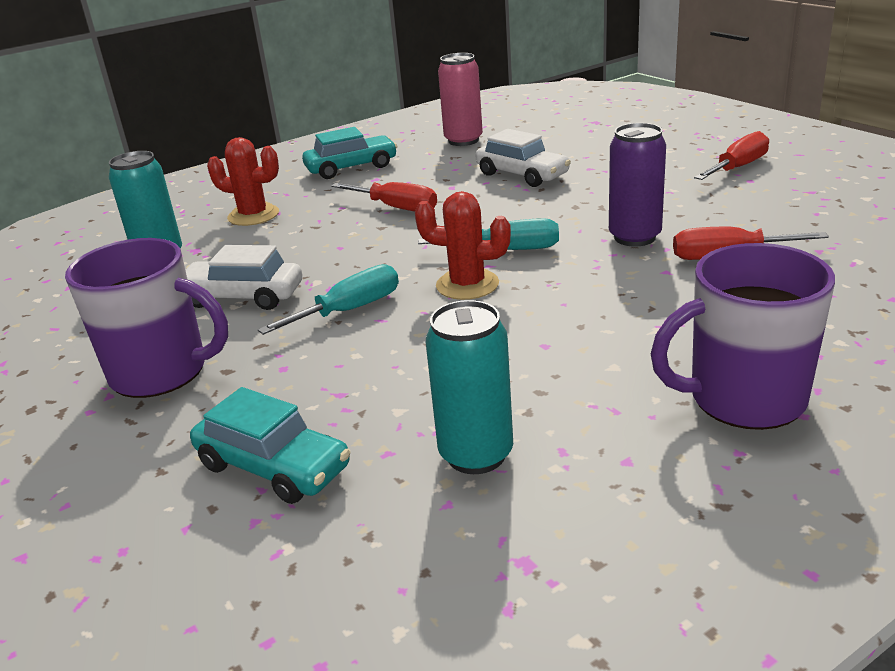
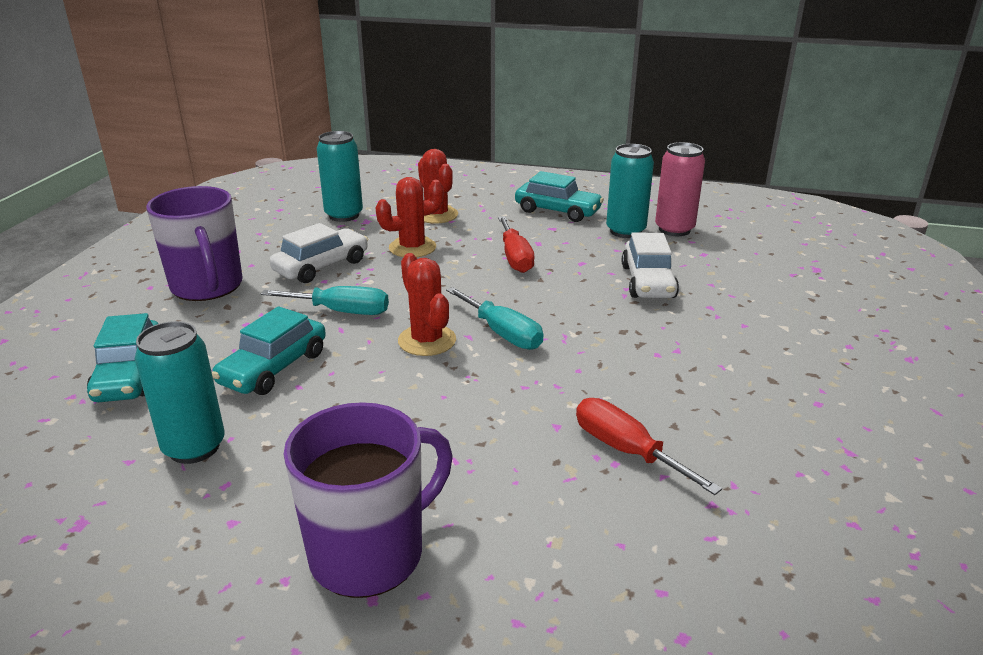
camera: 45 degrees right, 0 degrees up
(242, 297) = (321, 266): white car -> white car turned 75 degrees clockwise
(293, 244) = (412, 248): none -> red cactus
(396, 373) = (274, 368): none -> turquoise car
(433, 156) = (625, 231): none -> turquoise can
(634, 237) = (601, 384): purple can -> none
(738, 167) = (838, 384): red screwdriver -> none
(743, 399) = (370, 553): purple mug -> purple mug turned 105 degrees clockwise

